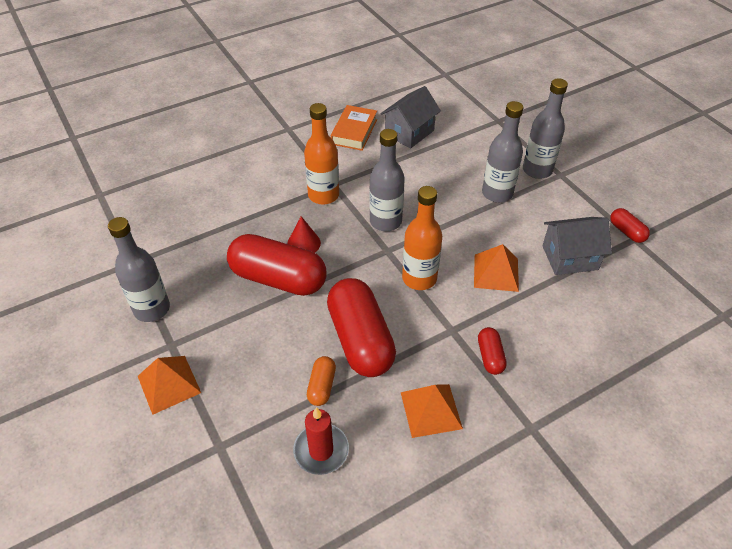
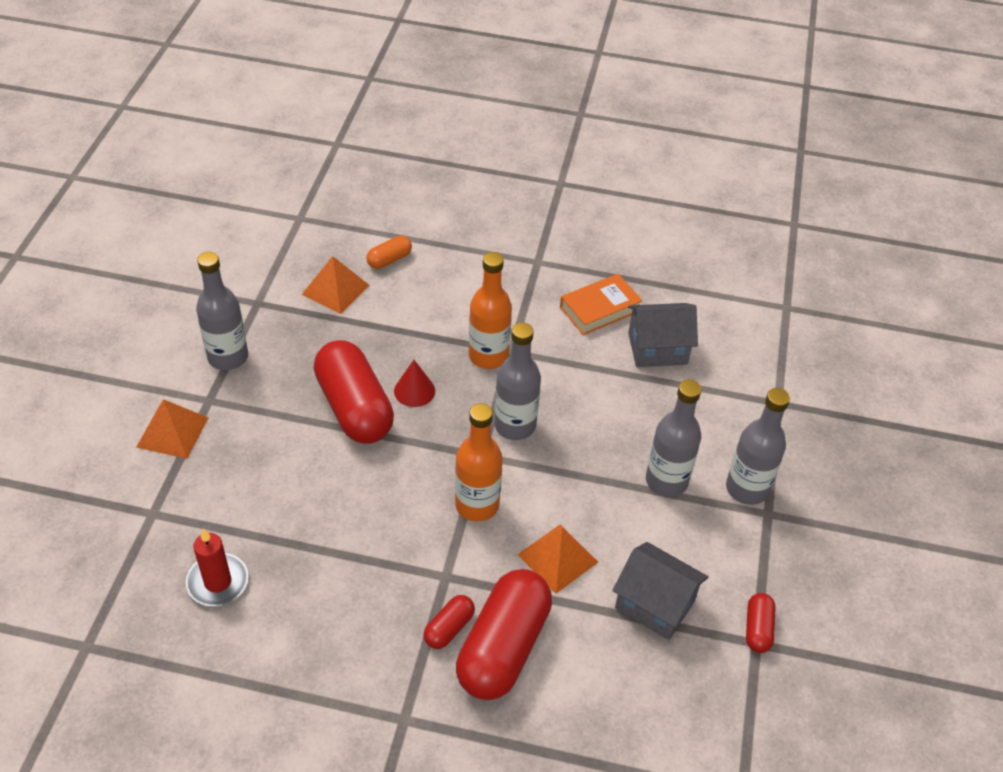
camera: 40 degrees right, 0 degrees up
(322, 386) = (279, 531): orange capsule -> orange capsule (389, 260)
(360, 340) = (356, 518): red capsule -> red capsule (503, 647)
(431, 410) = (340, 627): orange pyramid -> orange pyramid (336, 289)

